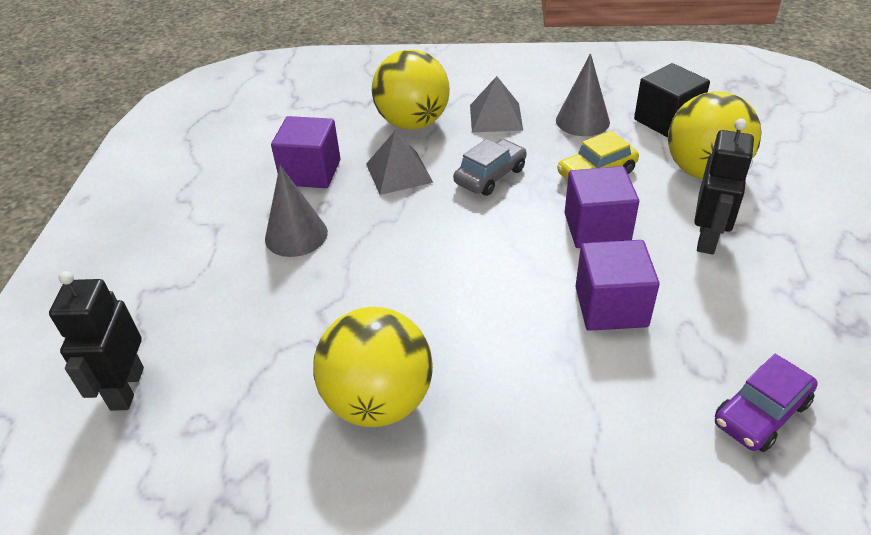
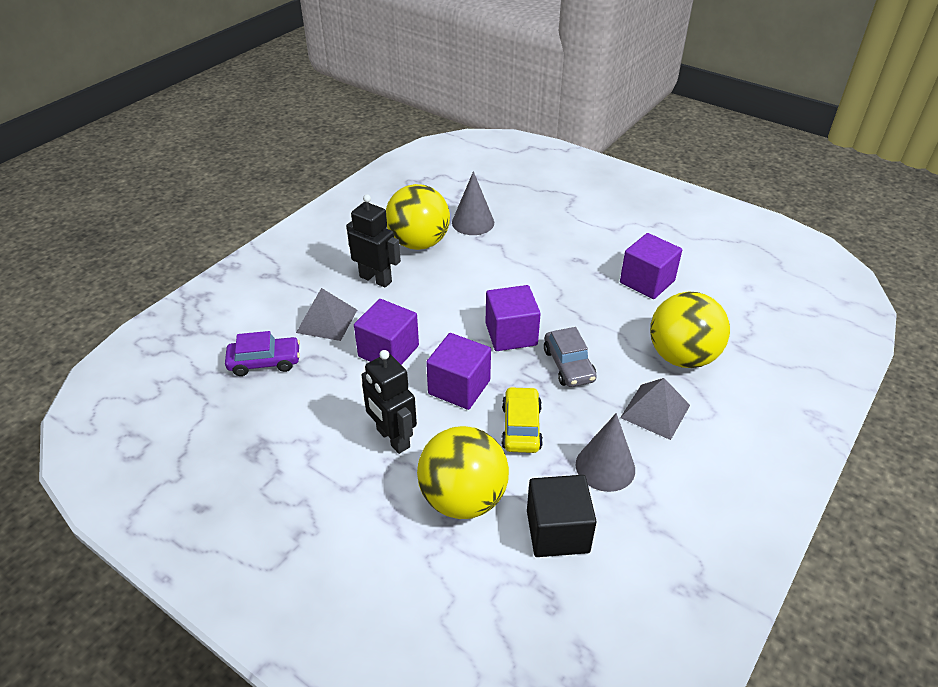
camera: 120 degrees right, 0 degrees up
(126, 388) = (504, 180): black robot -> black robot (376, 279)
(296, 235) = (577, 255): grey cone -> grey cone (473, 222)
(399, 173) = (612, 321): grey pyramid -> grey pyramid (327, 321)
(484, 228) = (511, 334): none -> purple cube
(761, 413) = (265, 362): purple car -> purple car turned 90 degrees clockwise

